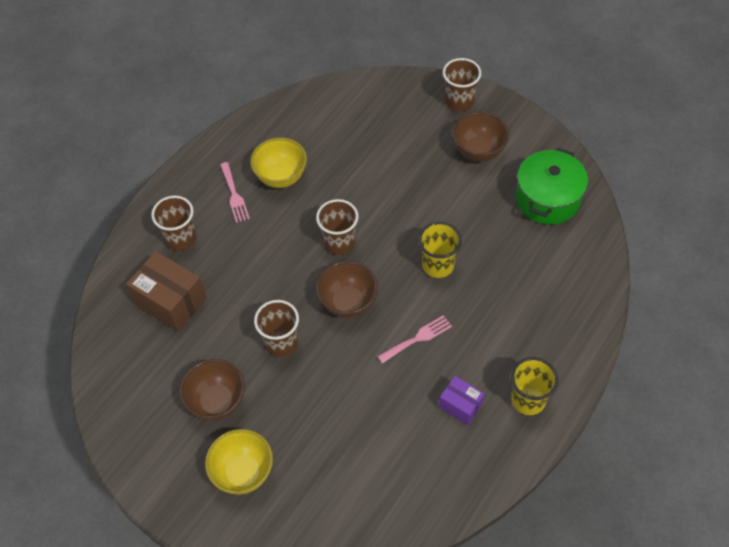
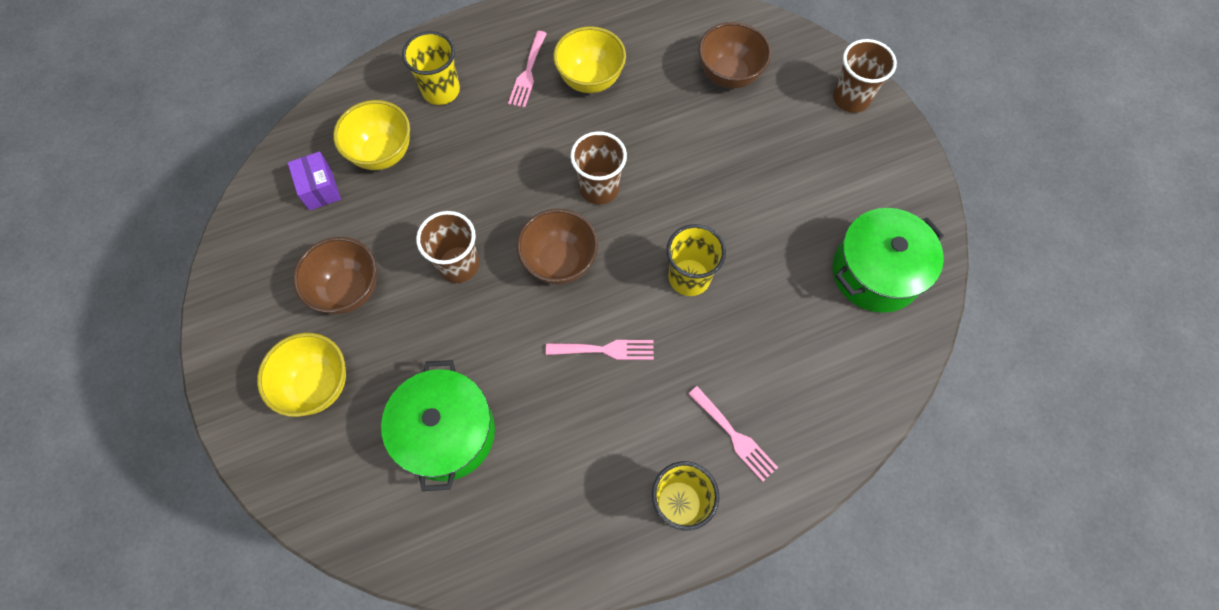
camera: 30 degrees right, 10 degrees up
(171, 302) = (383, 153): brown box -> yellow bowl
(181, 238) = (441, 90): brown cup -> yellow cup
(354, 448) = (447, 432): none -> green pot
(460, 406) = (596, 459): purple box -> purple box (320, 189)
(478, 151) = (832, 169): brown bowl -> brown bowl (729, 75)
(533, 341) = (734, 436): none -> pink fork

